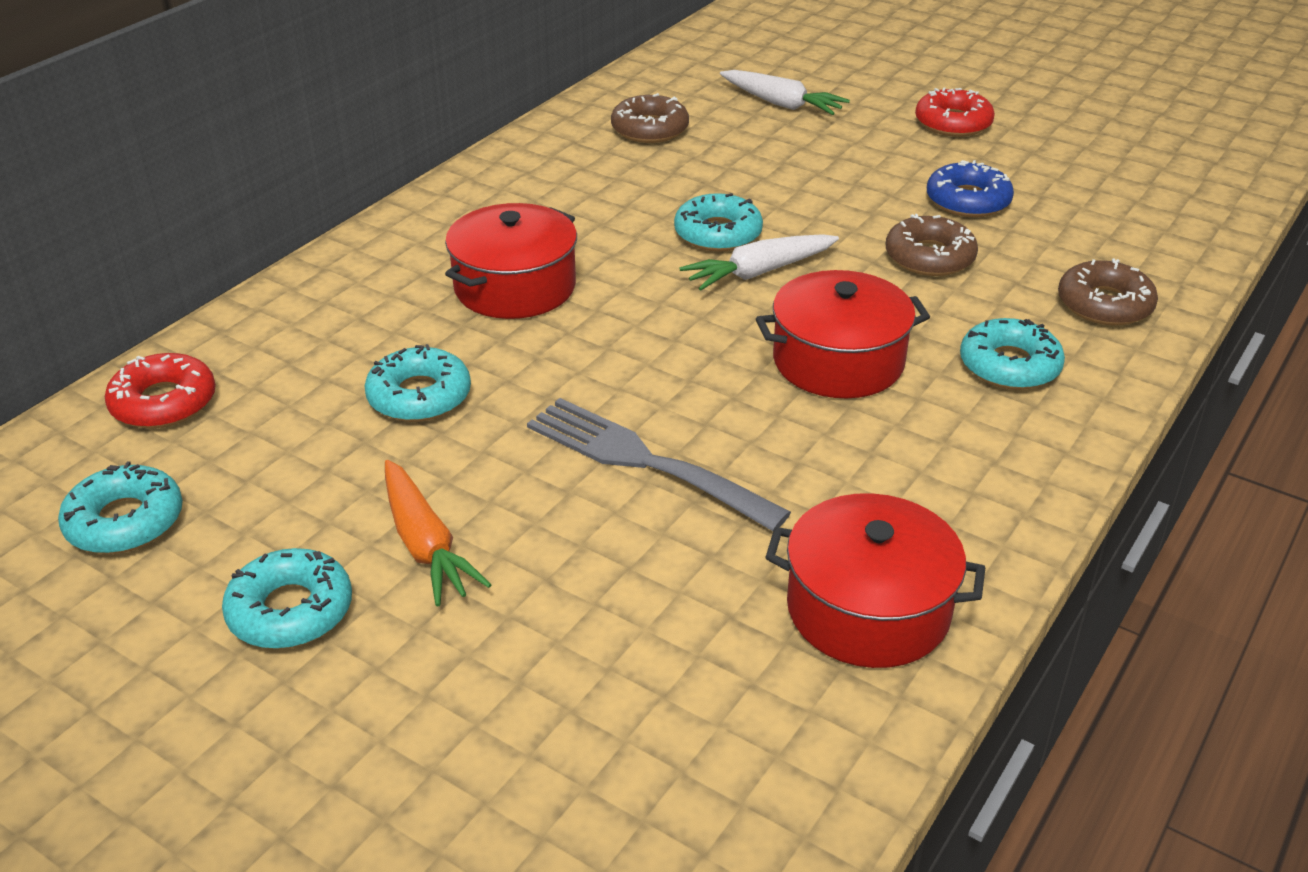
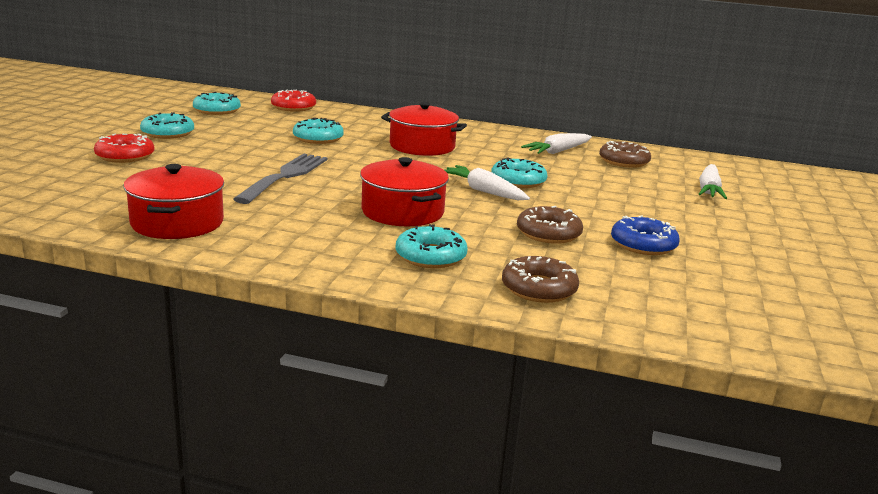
camera: 70 degrees right, 15 degrees down
(426, 545) = (211, 147): orange carrot -> none
(586, 169) = (557, 151): none -> white carrot
(953, 123) = (762, 239): red donut -> red donut (125, 156)

